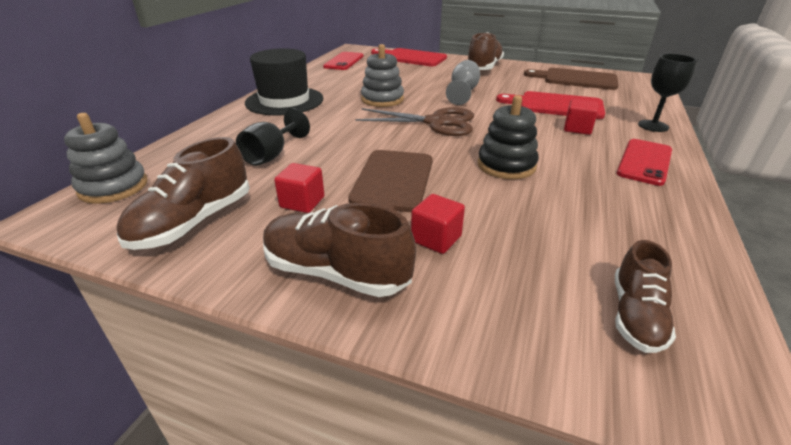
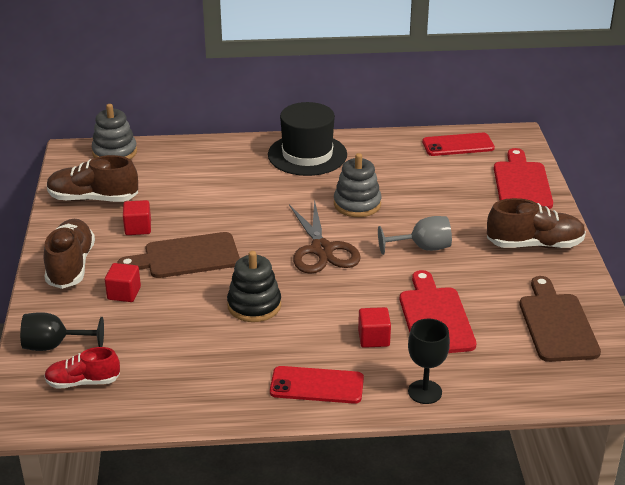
camera: 65 degrees right, 0 degrees up
(271, 155) = (196, 190): black goblet -> black goblet (54, 346)
(635, 315) = (83, 382): brown shoe -> red shoe

